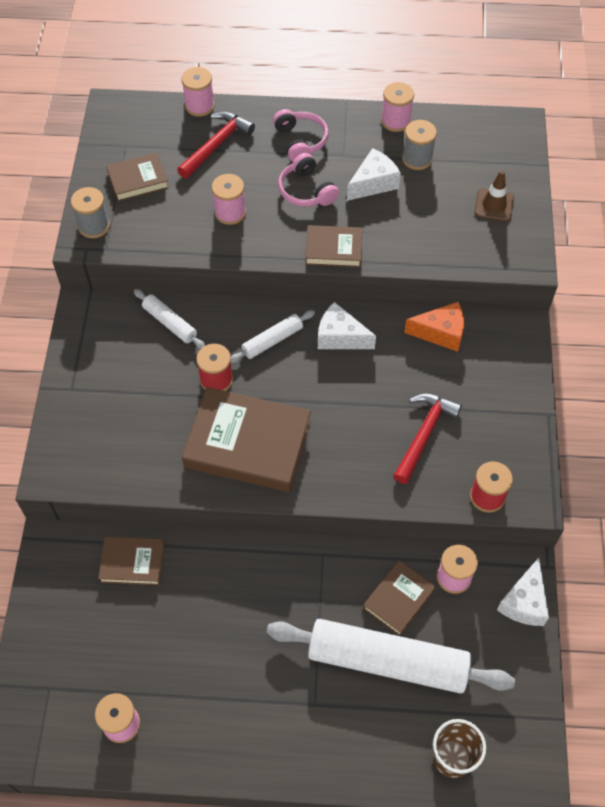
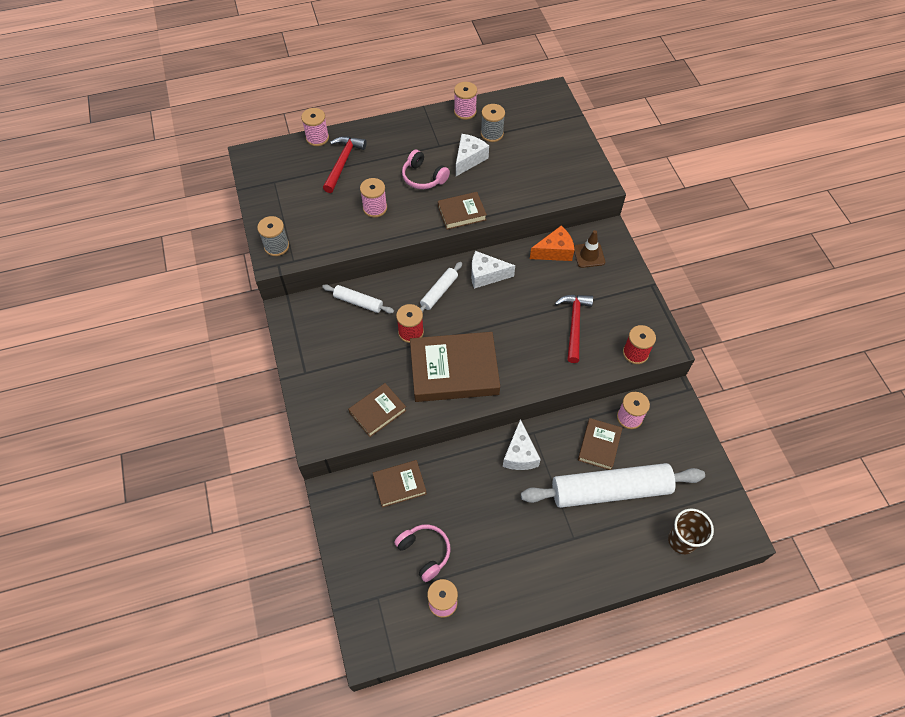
camera: 20 degrees left, 0 degrees up
(138, 180) = (295, 204): brown book -> brown book (377, 411)
(300, 141) = (403, 143): pink headphones -> pink headphones (425, 552)
(494, 205) = (559, 151): brown traffic cone -> brown traffic cone (589, 255)
(524, 602) = (683, 418): white cheese -> white cheese (520, 454)

